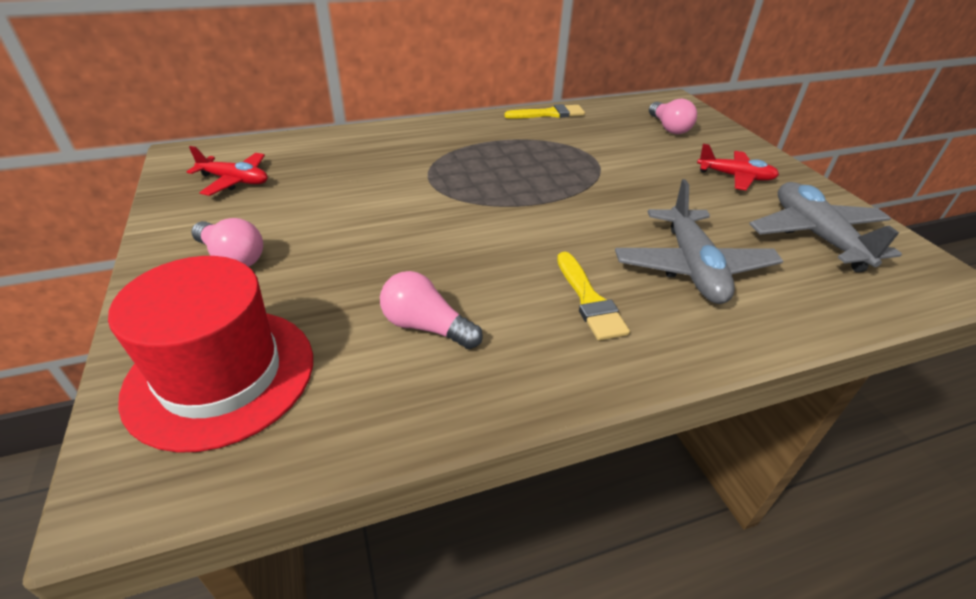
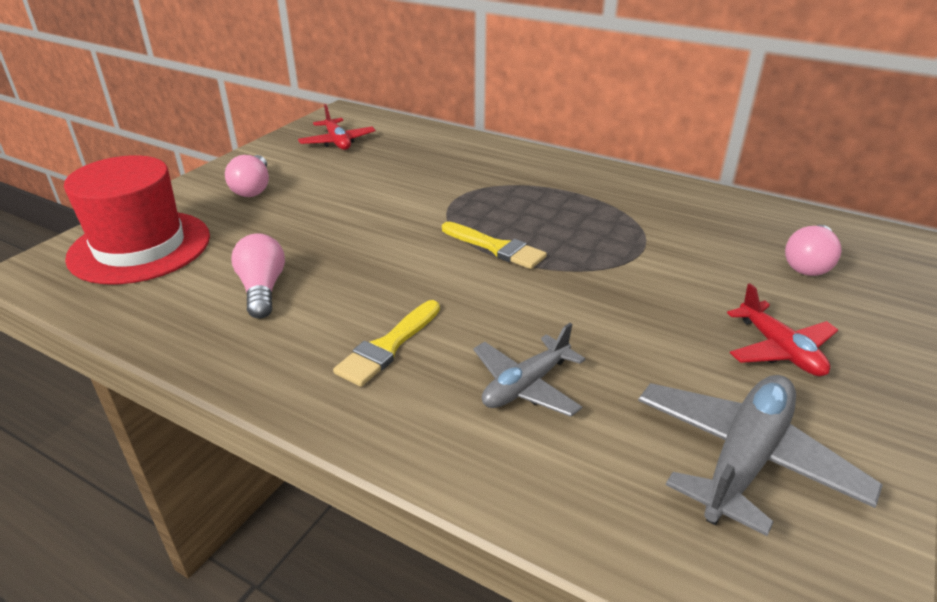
camera: 50 degrees right, 5 degrees down
(549, 114) = (683, 191): yellow brush -> yellow brush (496, 248)
(692, 267) = (525, 386): grey plane -> grey plane, size x0.65

